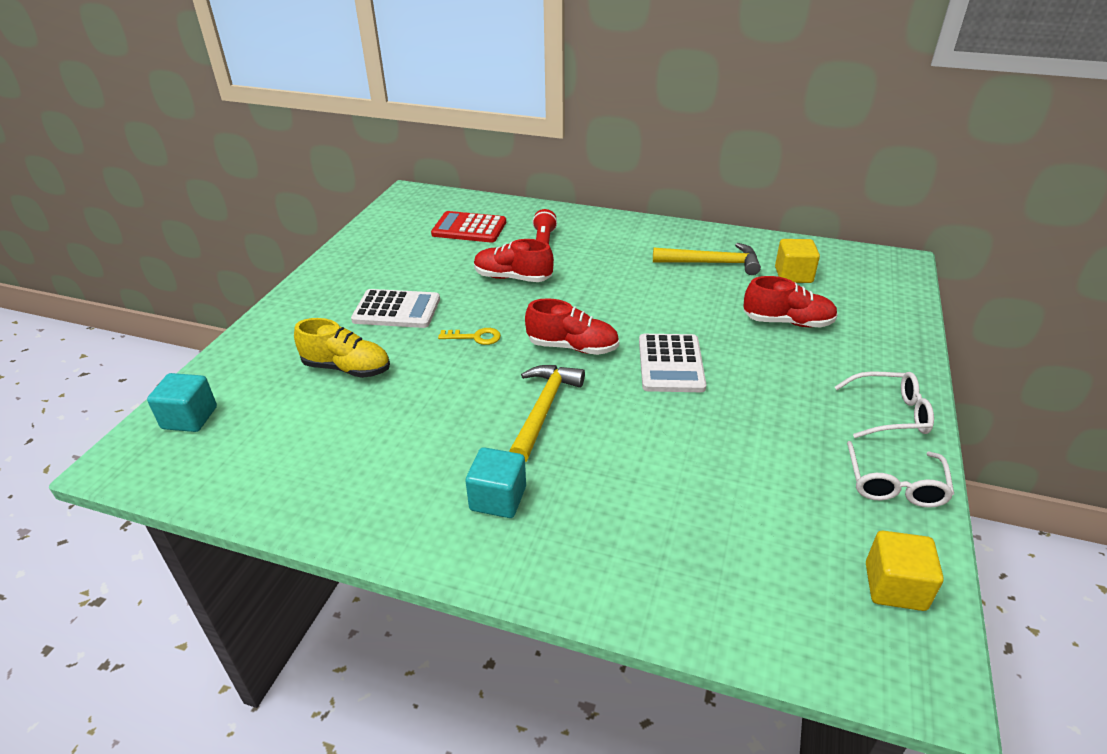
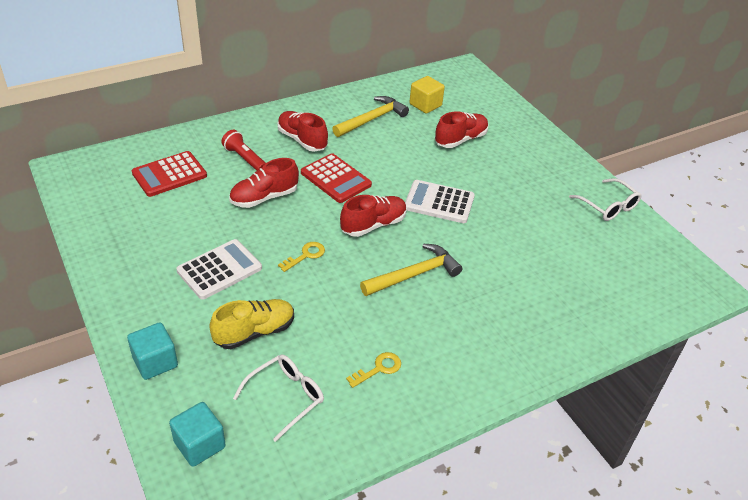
camera: 50 degrees left, 5 degrees up
(387, 462) = (379, 368): none -> yellow key
(498, 498) = (465, 341): turquoise cube -> turquoise cube (155, 362)
(544, 409) = (414, 274): yellow hammer -> yellow hammer turned 90 degrees clockwise
(597, 294) = (335, 179): none -> red calculator
(615, 251) = (302, 140): none -> red shoe
(670, 364) = (439, 202): white calculator -> white calculator turned 150 degrees clockwise
(890, 413) = (565, 169): white glasses -> white glasses (286, 397)
(895, 586) = (660, 255): yellow cube -> none

